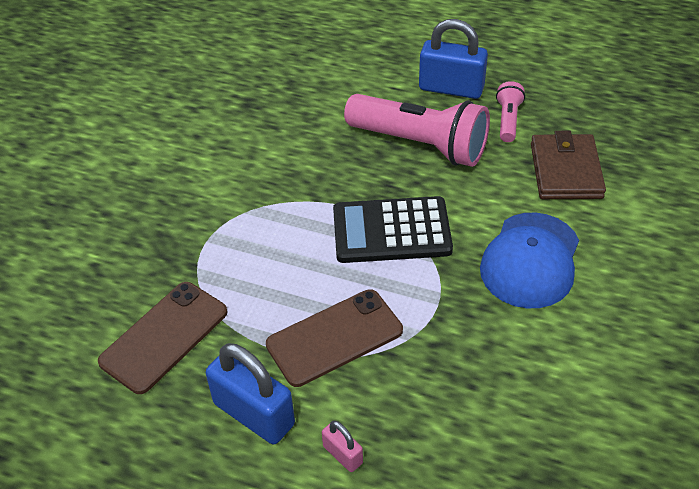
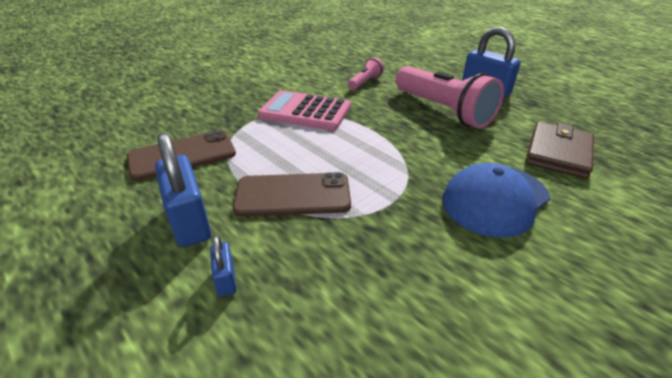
camera: 25 degrees right, 10 degrees down
(257, 207) = (305, 111): none -> pink calculator
(342, 454) = (226, 279): pink padlock -> blue padlock
(391, 231) = (388, 148): black calculator -> none
(508, 120) = (521, 114): pink flashlight -> pink flashlight (365, 82)

